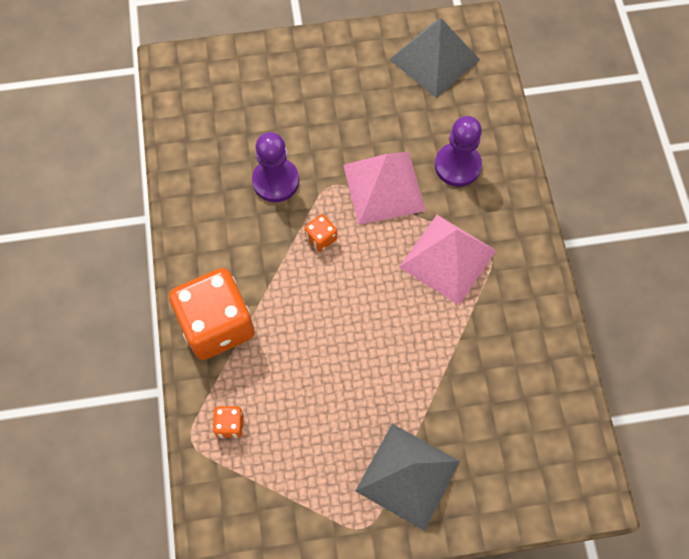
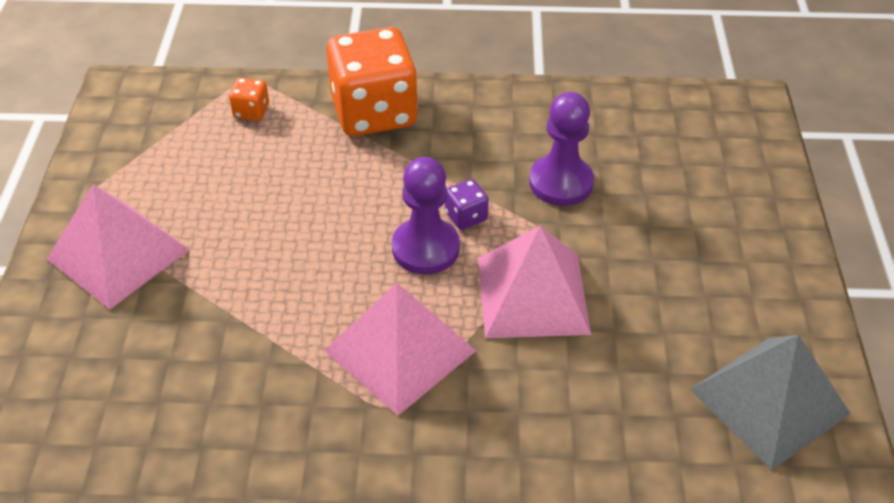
camera: 100 degrees right, 20 degrees down
(321, 238) = (466, 216): orange dice -> purple dice
(408, 476) = (118, 254): grey pyramid -> pink pyramid
(457, 166) = (557, 394): purple pawn -> purple pawn (425, 248)

